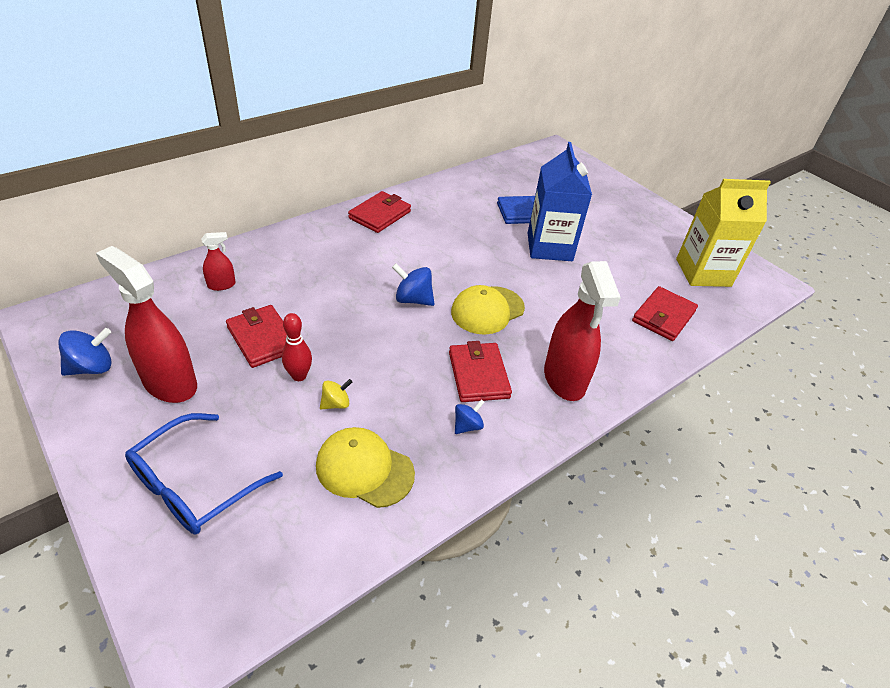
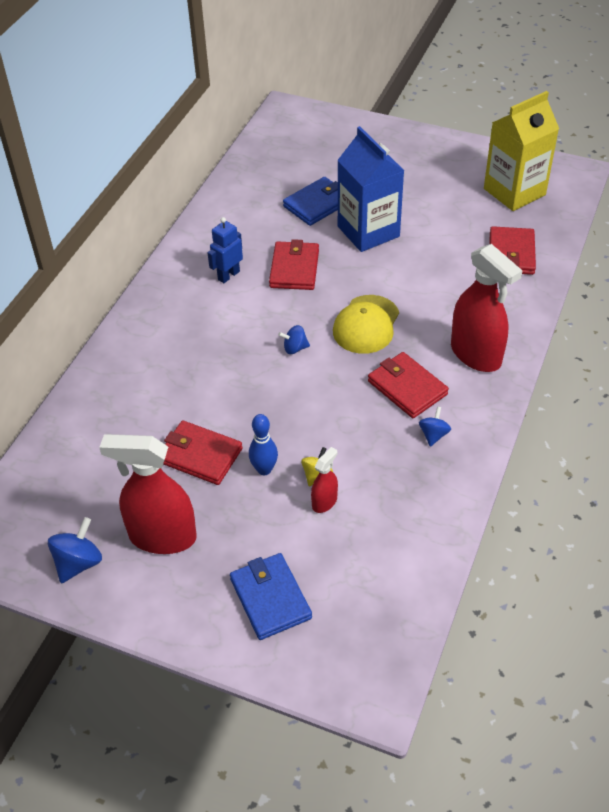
camera: 25 degrees left, 5 degrees up
(194, 485) = (270, 598): blue glasses -> blue wallet
(221, 285) = (109, 427): red spray bottle -> red spray bottle (324, 502)
(299, 376) = (264, 469): red bowling pin -> blue bowling pin
(364, 469) = (386, 512): yellow cap -> none
(380, 215) = (184, 276): red wallet -> red wallet (294, 269)
(412, 228) = (228, 275): none -> blue robot
(413, 299) = (295, 348): blue spinning top -> blue spinning top, size x0.64

